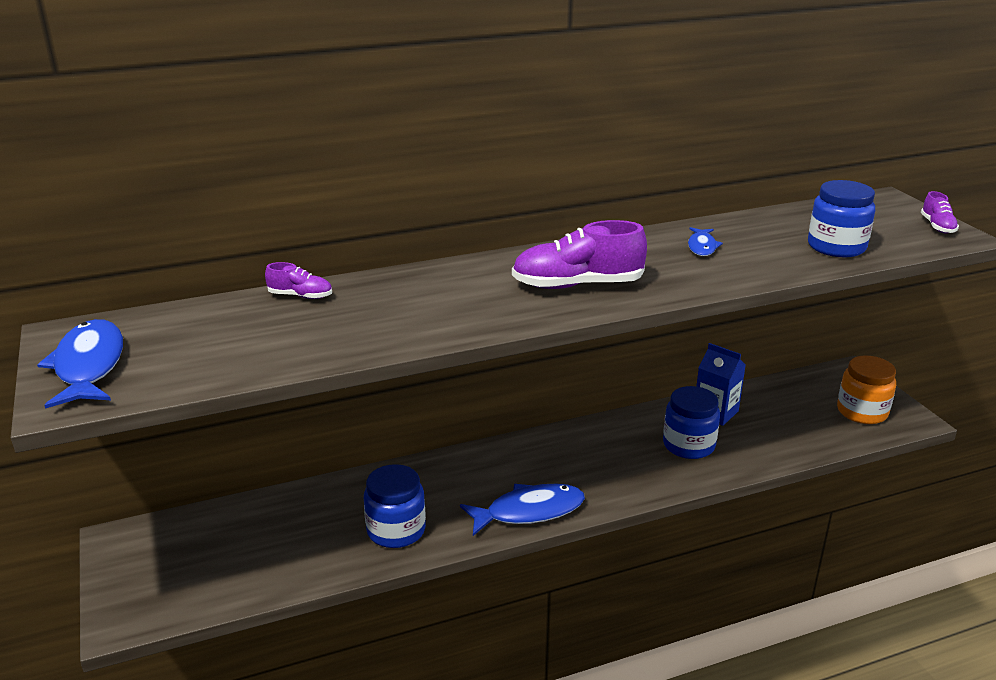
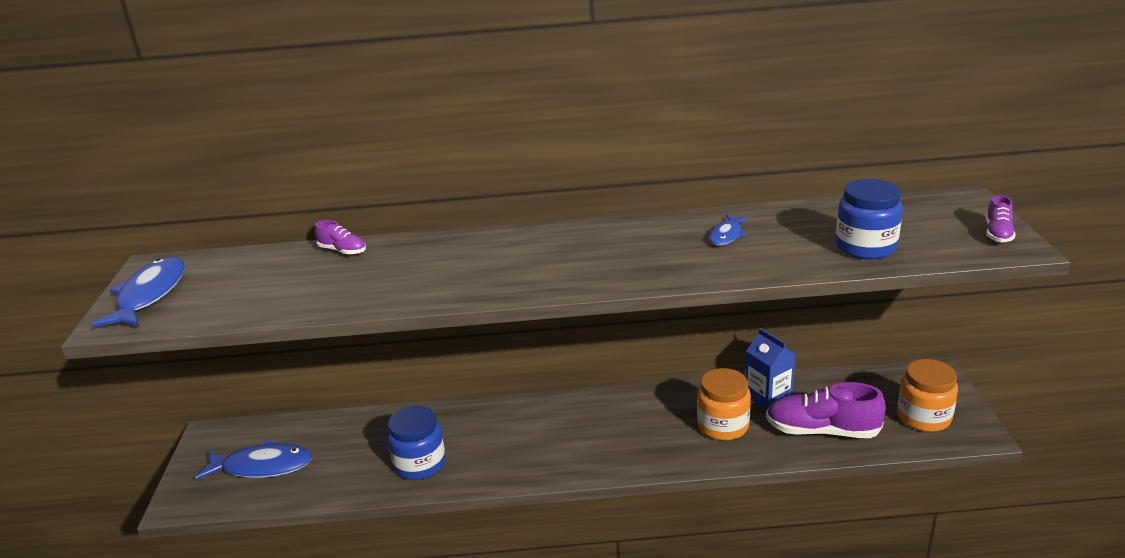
camera: 20 degrees right, 0 degrees up
(529, 511) = (540, 466): blue fish -> blue fish (262, 466)
(577, 285) = (579, 263): purple shoe -> purple shoe (822, 431)
(688, 445) = (723, 425): blue jar -> orange jar

